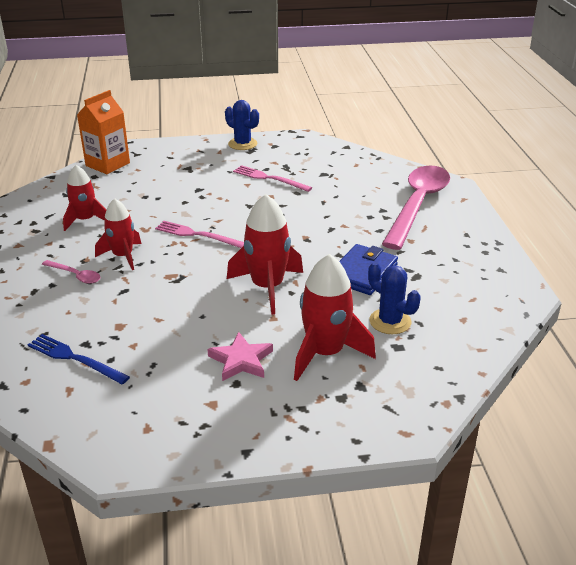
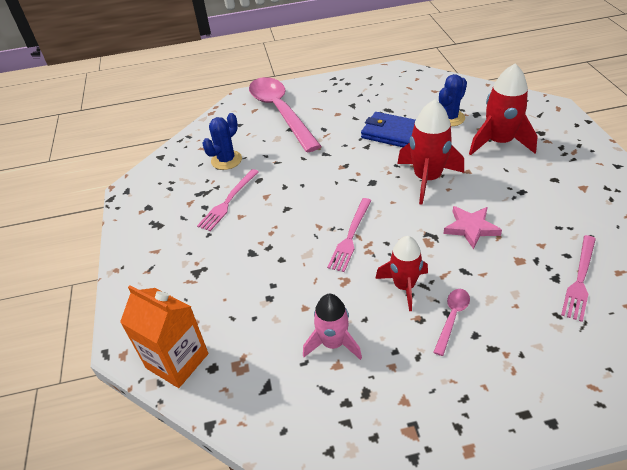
camera: 90 degrees left, 10 degrees up
(75, 358) = (580, 279): blue fork -> pink fork
(85, 220) = (333, 343): red rocket -> pink rocket
(241, 360) = (528, 180): pink star -> pink star (471, 228)
(242, 144) = (138, 233): blue cactus -> blue cactus (226, 160)
(417, 205) = (280, 112): pink spoon -> pink spoon turned 45 degrees clockwise

